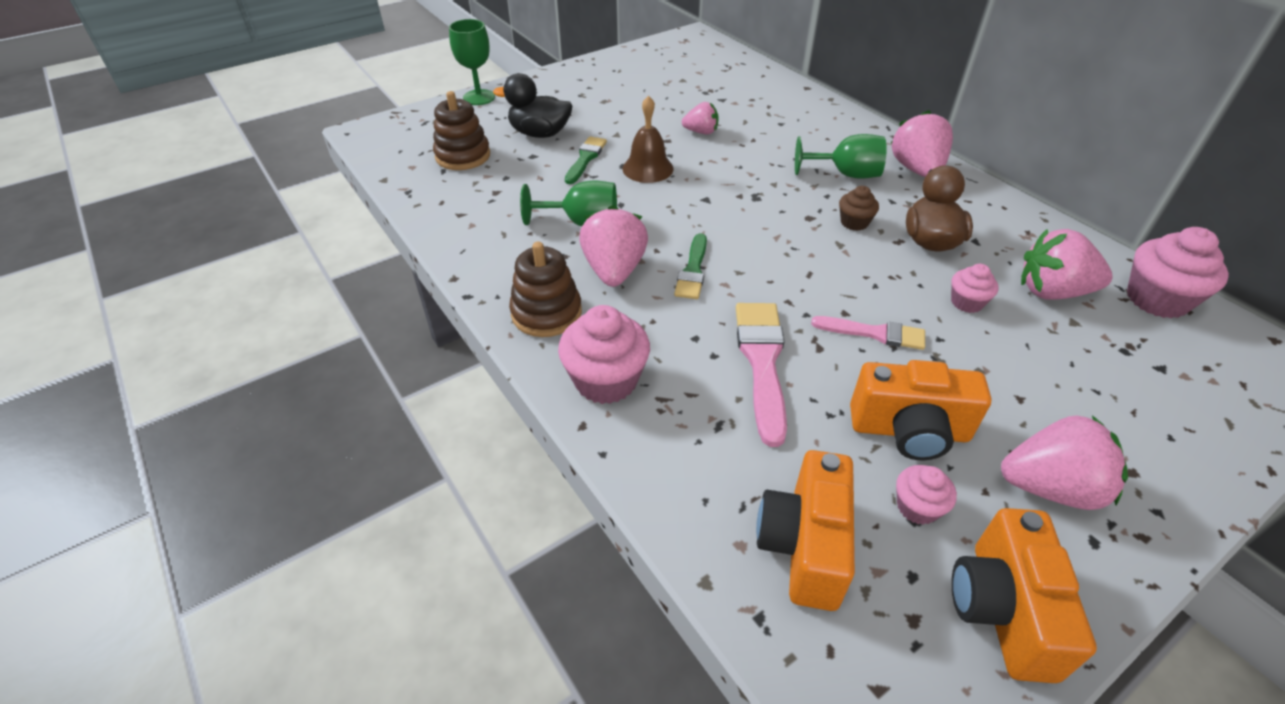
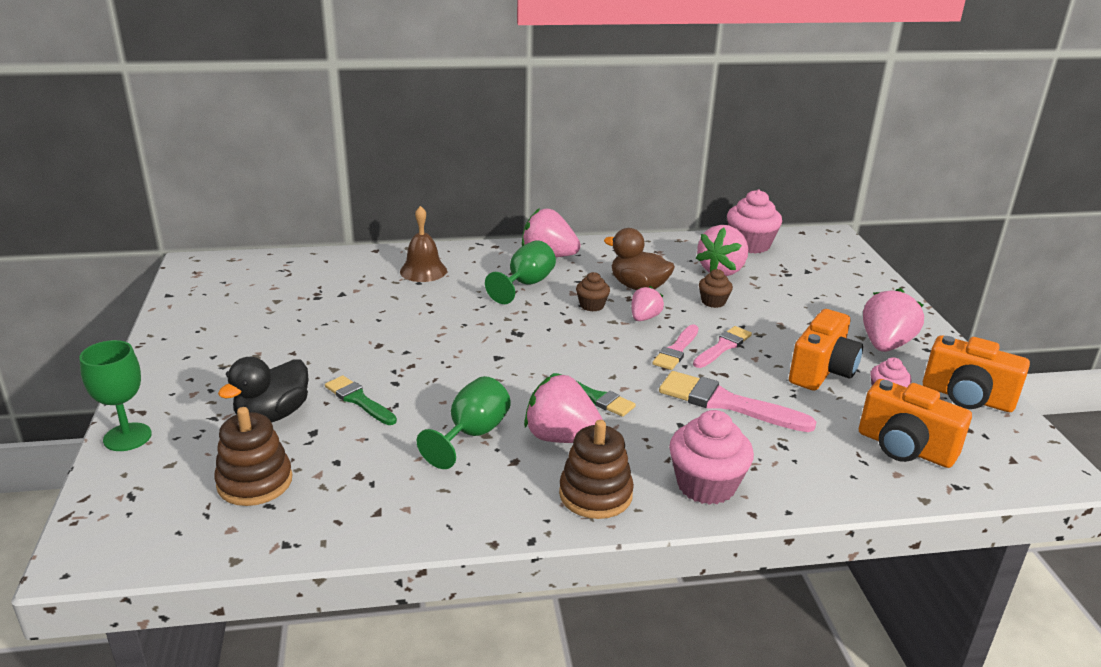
camera: 65 degrees left, 15 degrees down
(647, 168) = (417, 370): brown bell -> brown bell (423, 271)
(701, 132) = (386, 323): pink strawberry -> pink strawberry (644, 318)
(830, 300) = (676, 350): none -> pink brush
(966, 302) = (713, 302): pink cupcake -> brown cupcake

